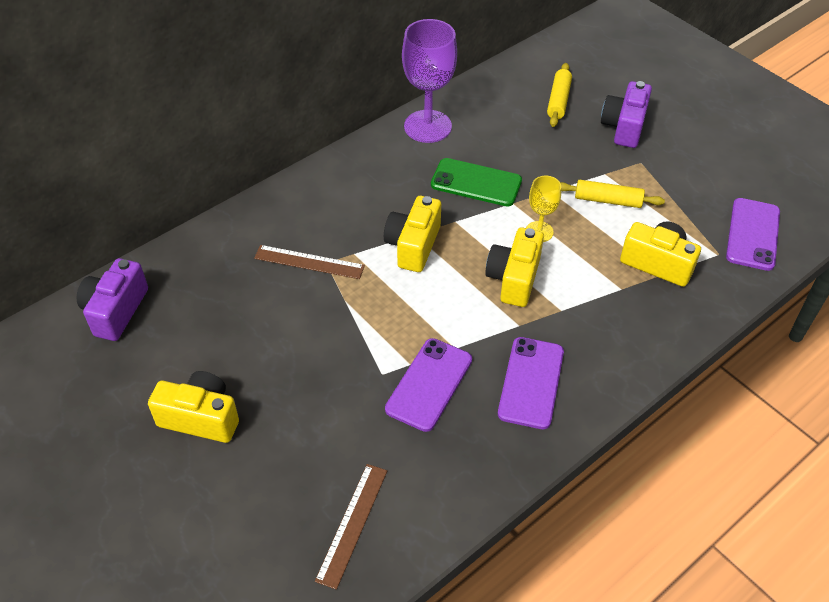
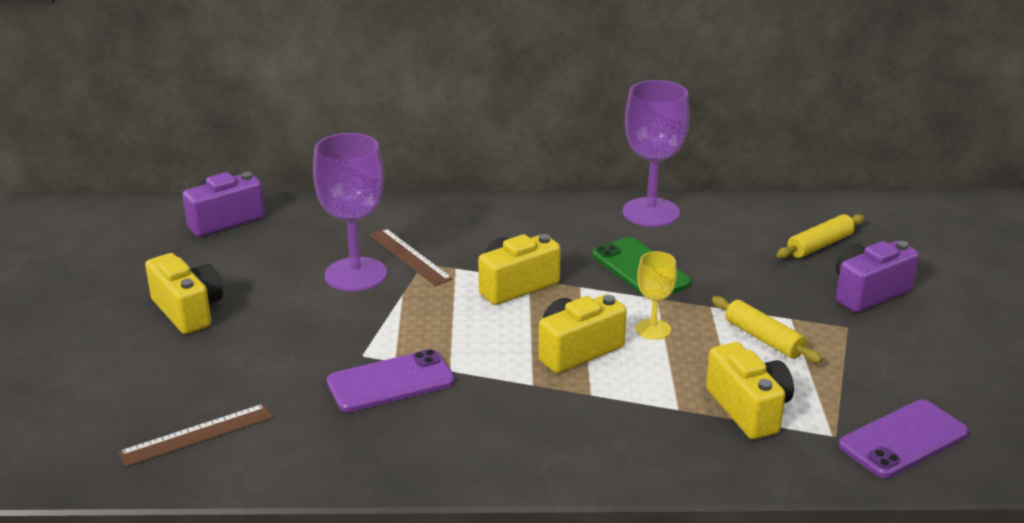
camera: 40 degrees right, 20 degrees down
(289, 303) = (355, 274): none -> purple goblet
(531, 382) = (483, 428): purple phone -> none

